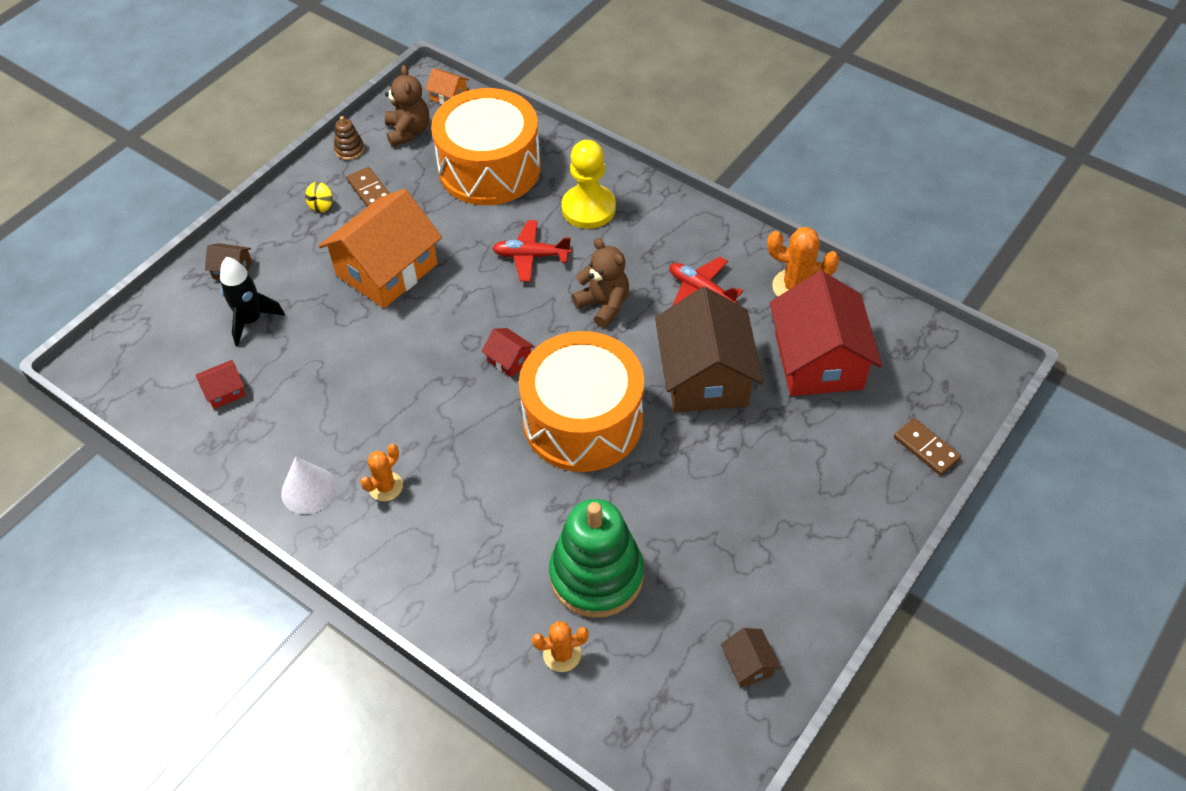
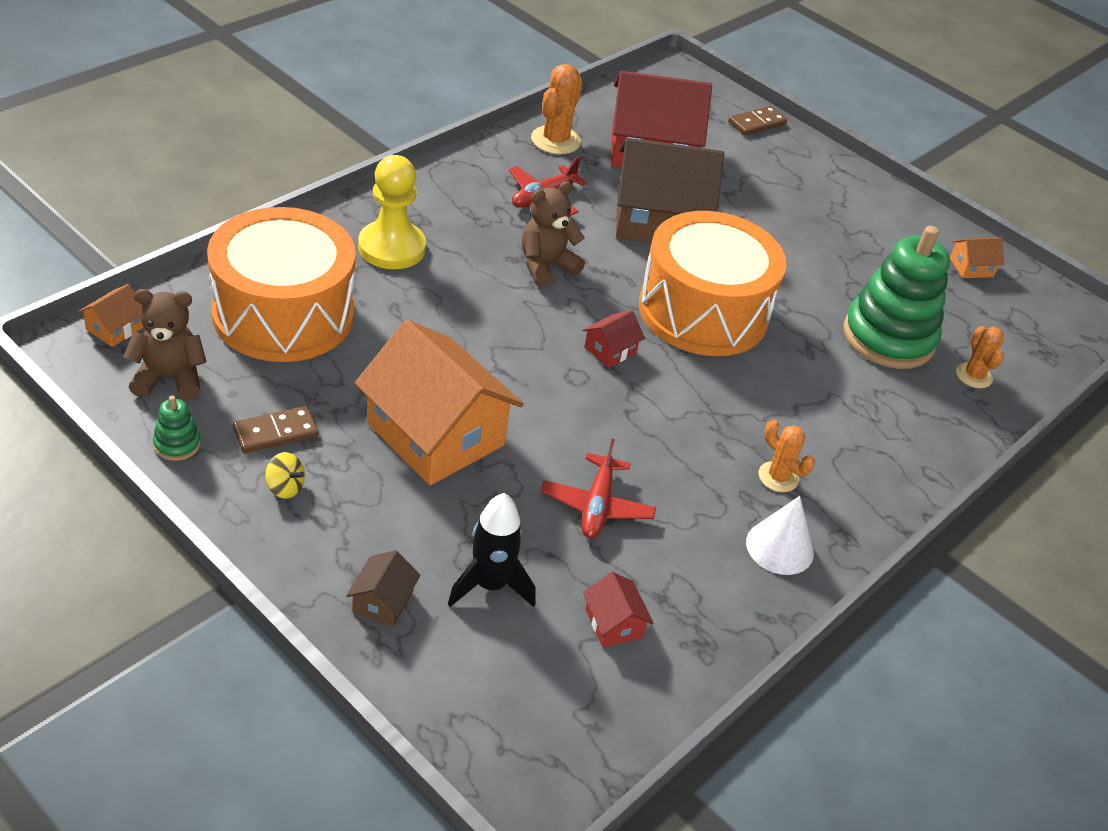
camera: 90 degrees left, 10 degrees down
(349, 150) = (177, 444): brown stacking toy -> green stacking toy
(531, 256) = (453, 306): red plane -> red plane (597, 505)
(748, 664) = (971, 267): brown house -> orange house

